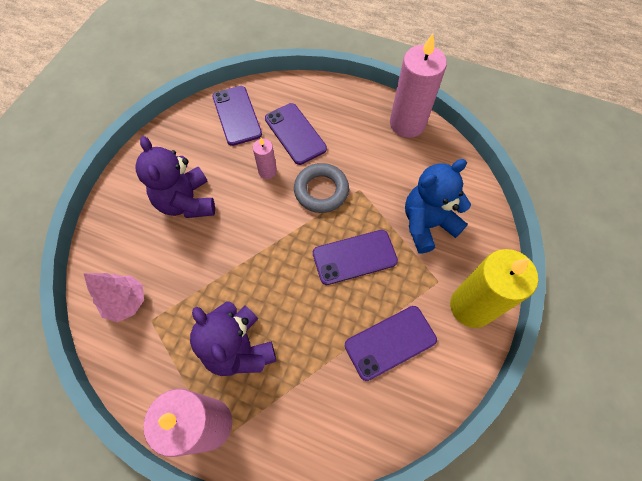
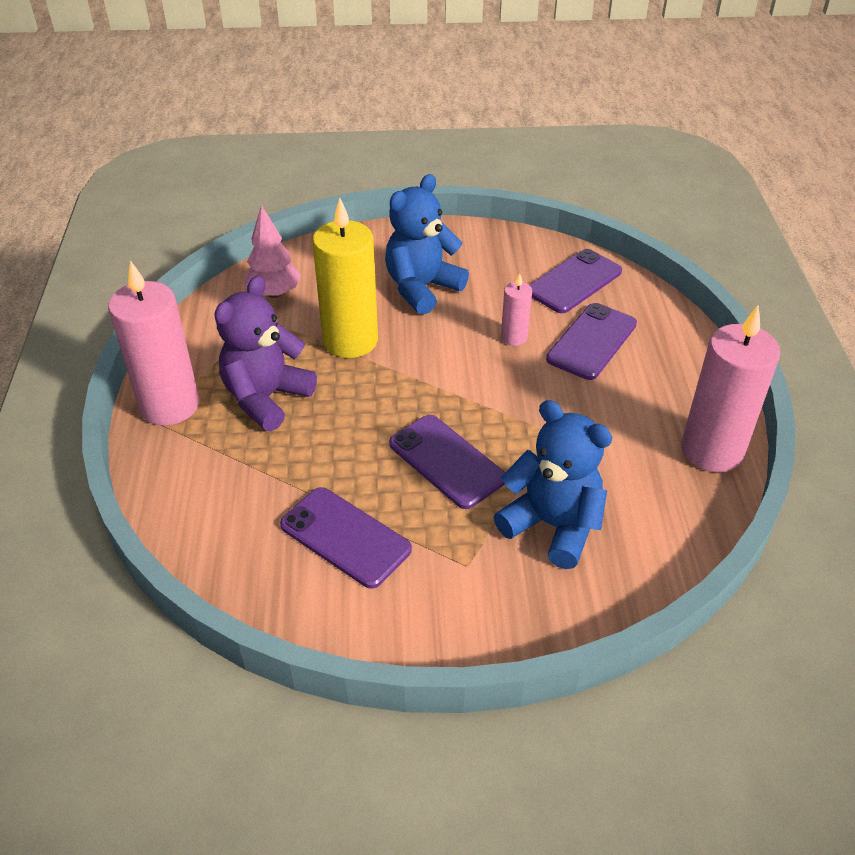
camera: 65 degrees right, 20 degrees down
(186, 202) = (422, 288): purple teddy bear -> blue teddy bear
(321, 191) = (523, 396): grey ring -> none
(471, 306) = (450, 617): yellow candle -> yellow candle (350, 340)

